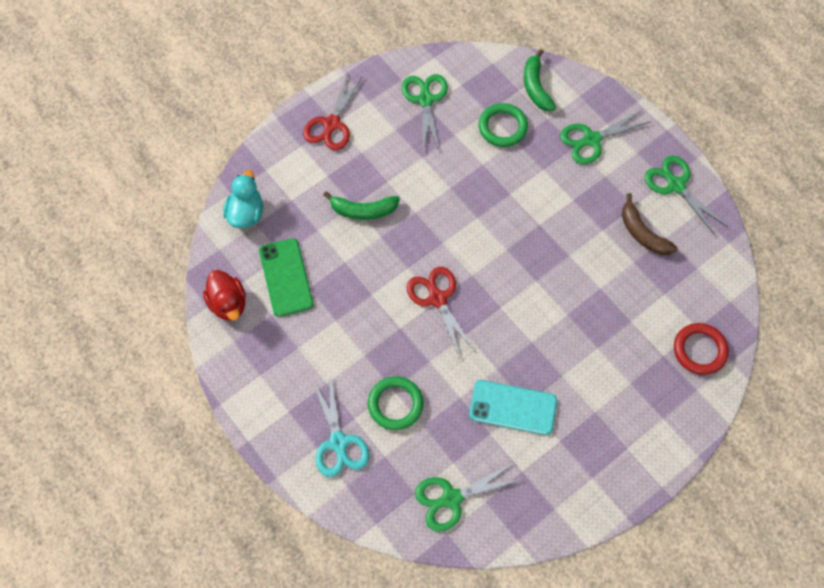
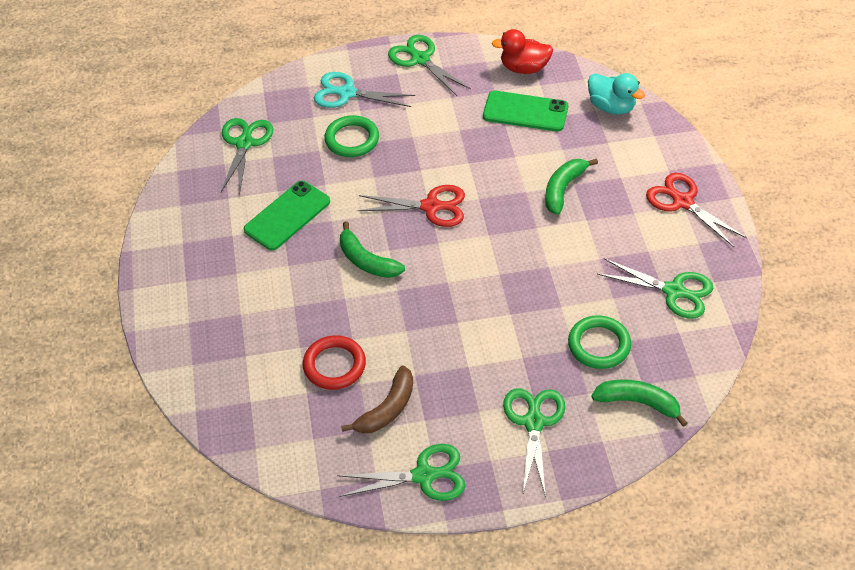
camera: 120 degrees right, 15 degrees down
(258, 400) = (420, 59): none -> green scissors
(512, 407) = (287, 216): turquoise phone -> green phone
(522, 318) = (366, 261): none -> green banana
(642, 233) = (387, 409): brown banana -> brown banana turned 135 degrees clockwise
(699, 350) = (227, 389): red ring -> red ring (334, 365)

